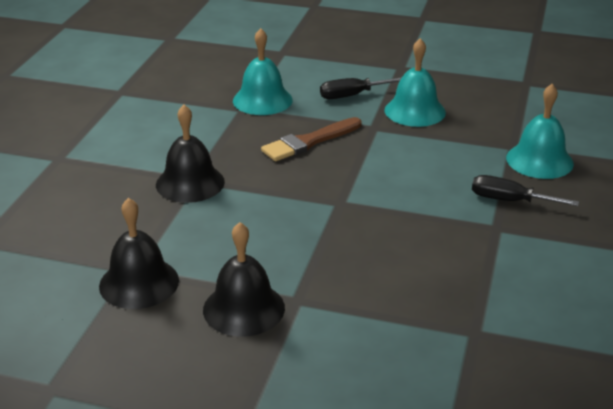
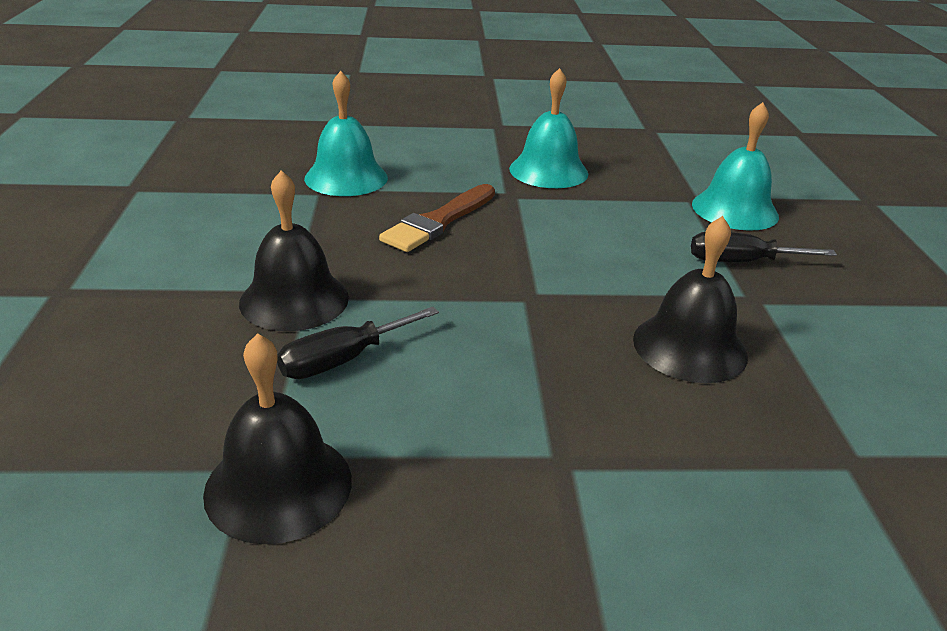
camera: 20 degrees left, 0 degrees up
(244, 308) = (486, 496): black bell -> black bell (689, 347)
(351, 95) = (459, 161): black screwdriver -> black screwdriver (343, 360)

